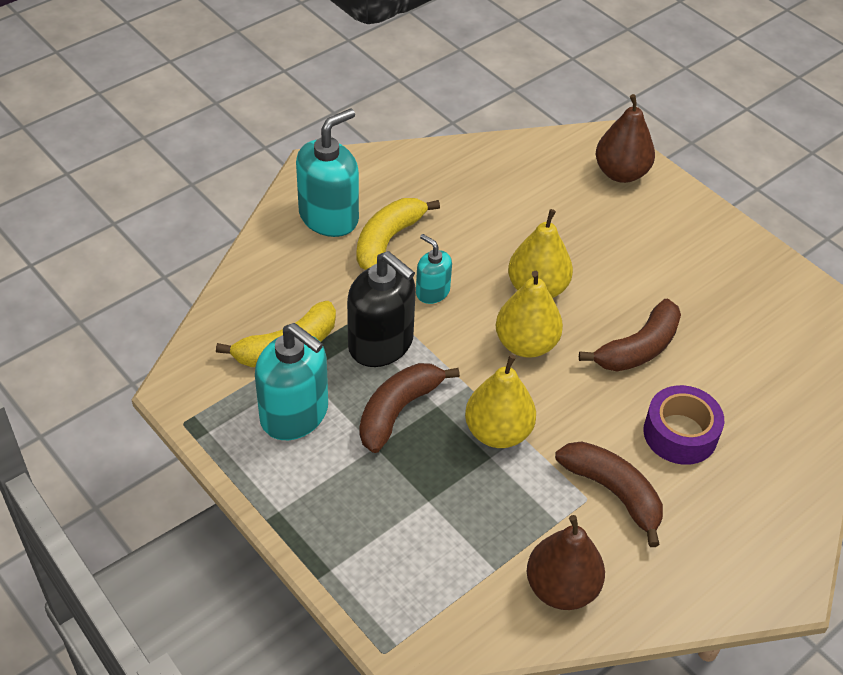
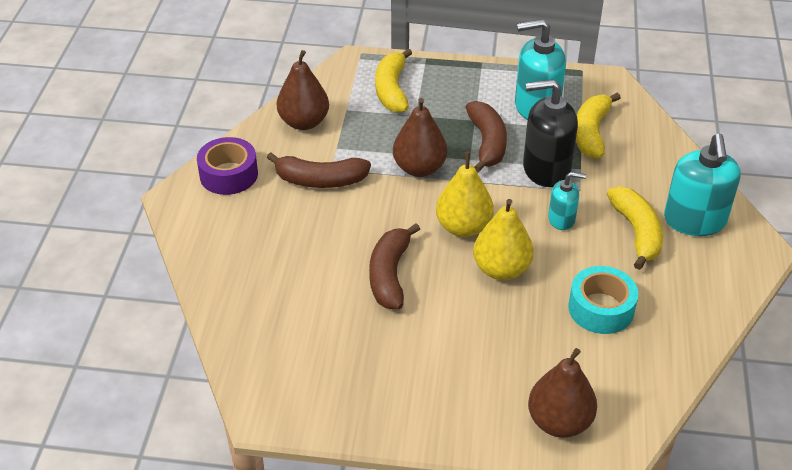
camera: 140 degrees right, 5 degrees down
(413, 558) = (392, 90): none -> yellow banana
(497, 212) = (601, 308): none -> turquoise tape
(498, 432) = (419, 168): yellow pear -> brown pear
(680, 433) = (310, 238): purple tape -> purple tape (228, 174)

